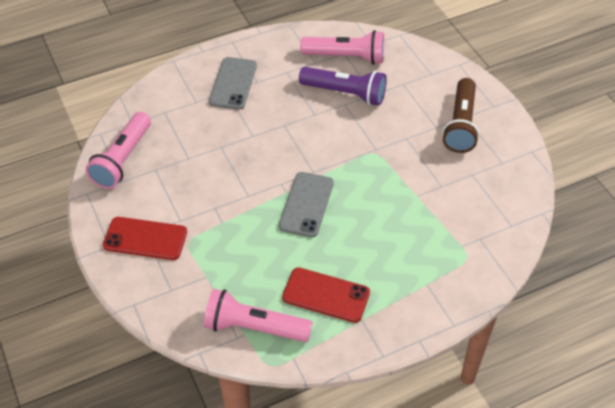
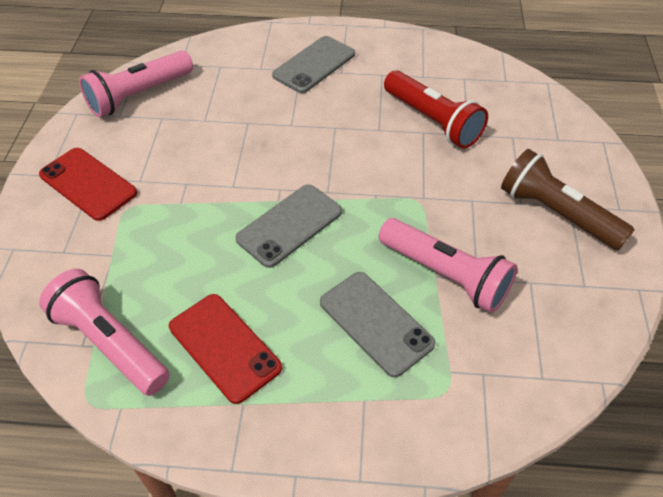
camera: 30 degrees right, 0 degrees up
(345, 93) = (432, 121): purple flashlight -> red flashlight
(346, 57) = (463, 83): pink flashlight -> pink flashlight (445, 275)
(402, 239) = (376, 323): none -> grey phone
(460, 125) = (556, 213): brown flashlight -> brown flashlight turned 90 degrees clockwise

